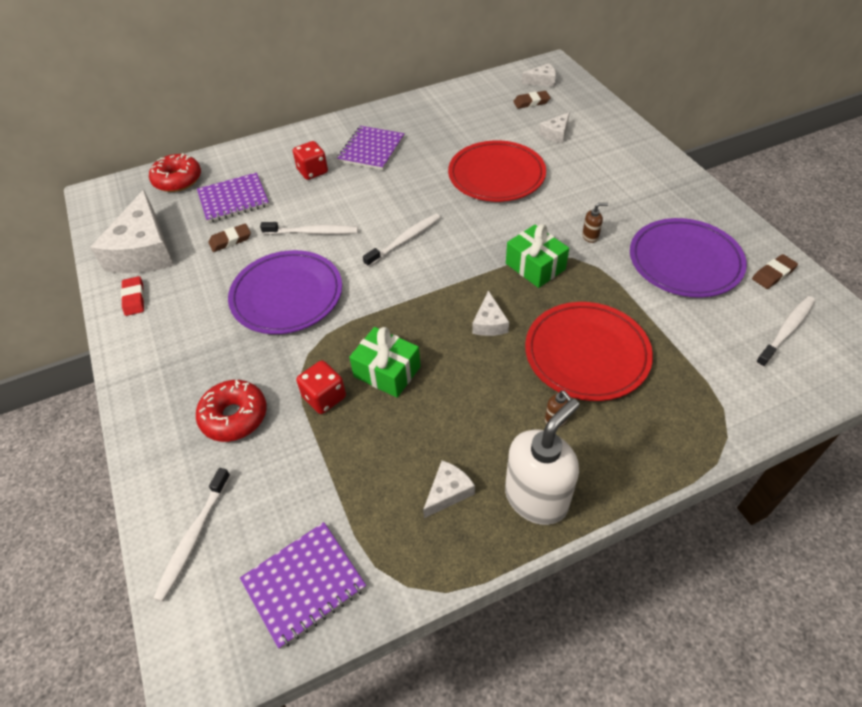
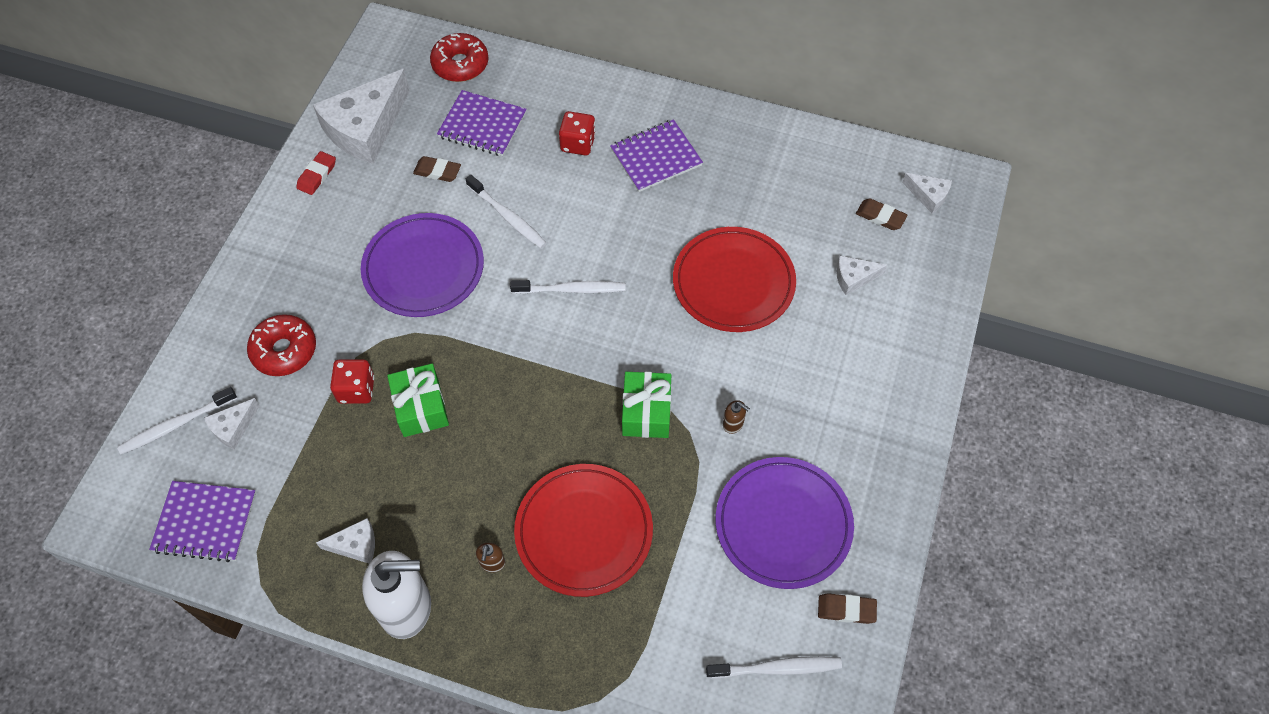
camera: 40 degrees right, 10 degrees up
(489, 323) = (544, 433): white cheese -> white cheese (233, 427)

